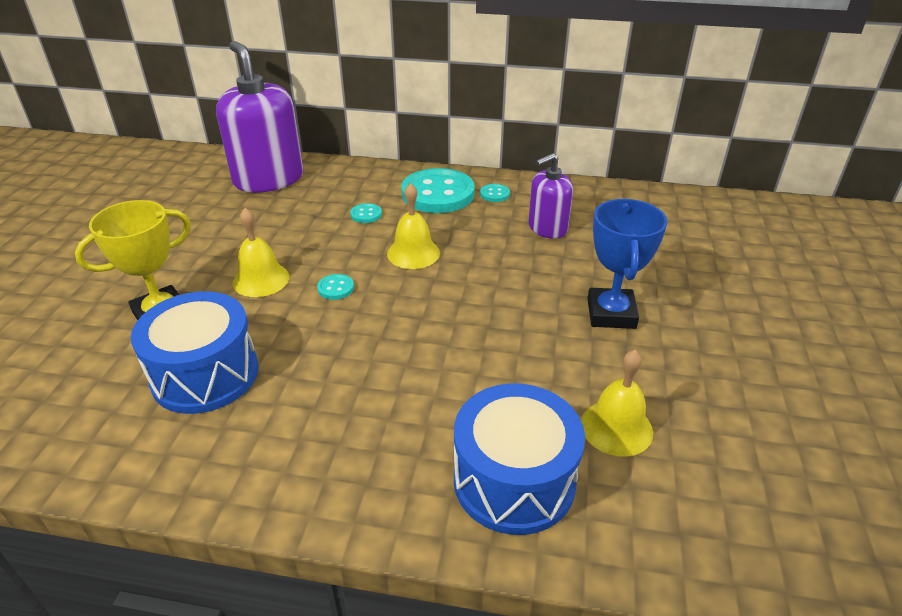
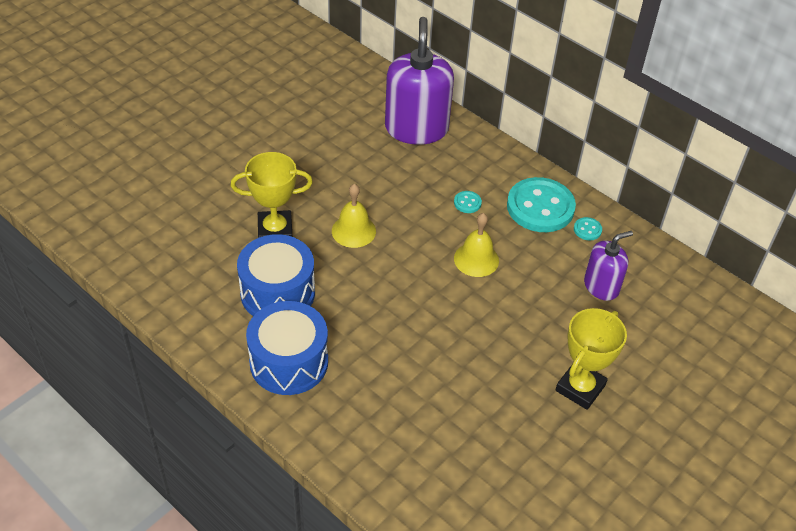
camera: 30 degrees right, 10 degrees up
(335, 288) = (399, 264): turquoise button -> none
(514, 480) = (411, 466): blue drum -> blue drum (289, 362)
(547, 228) = (601, 286): purple soap dispenser -> purple soap dispenser turned 150 degrees clockwise
(611, 313) = (580, 388): blue trophy -> yellow trophy
(616, 427) = (503, 470): yellow bell -> none

